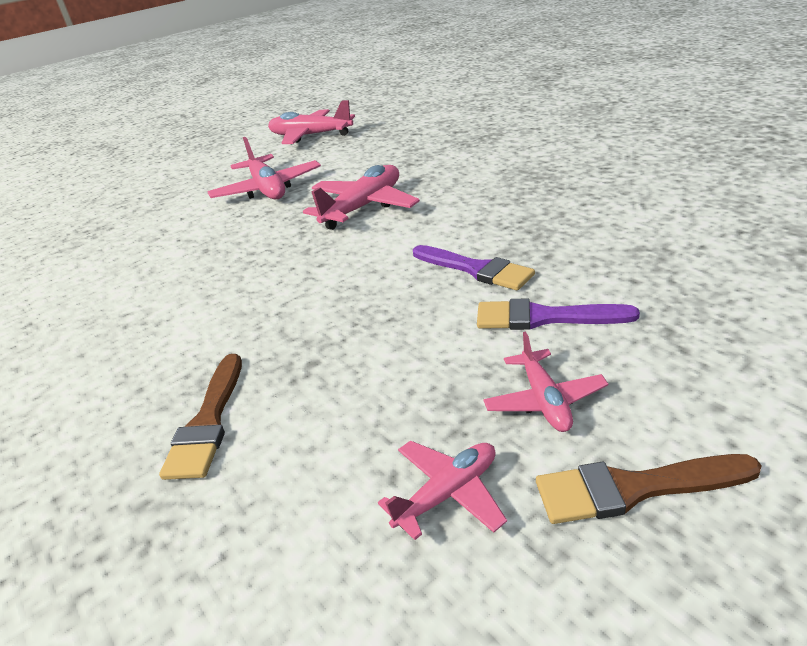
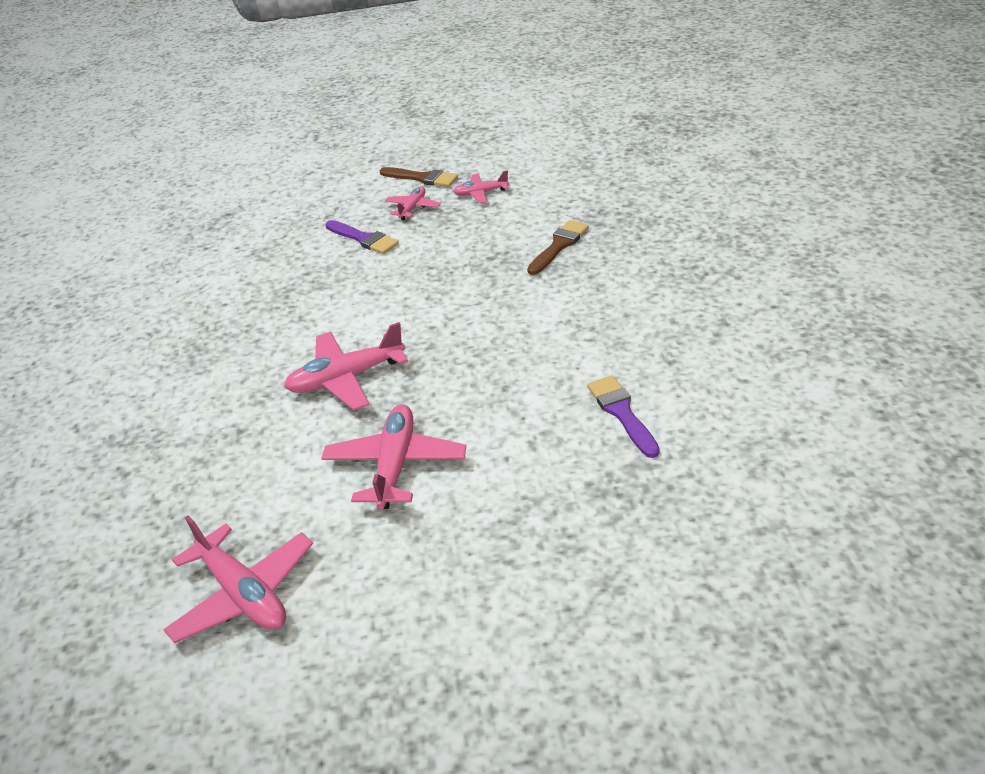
camera: 150 degrees left, 5 degrees up
(475, 269) = (353, 279): purple brush -> purple brush (622, 413)

